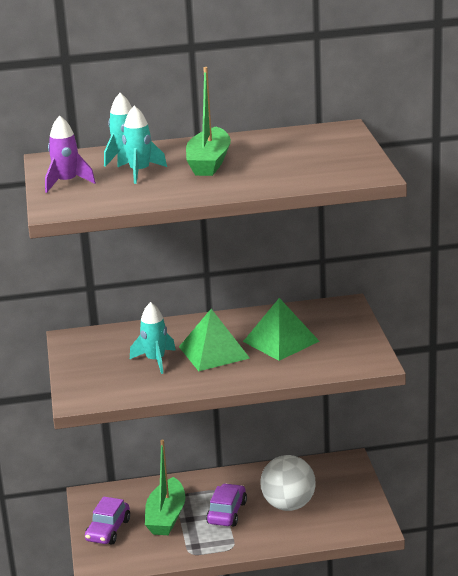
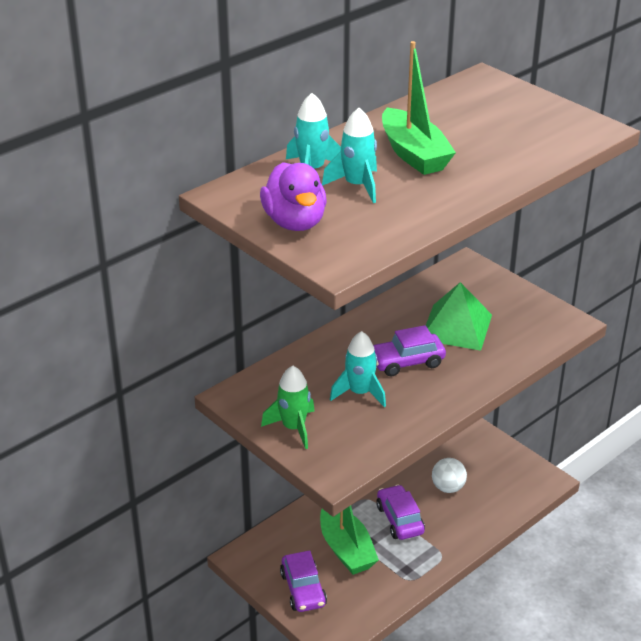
camera: 35 degrees left, 10 degrees up
(67, 182) = (295, 222): purple rocket -> purple duck
(84, 367) = (293, 428): none -> green rocket
(214, 352) = (407, 362): green pyramid -> purple car
(288, 505) = (448, 487): white ball -> white ball, size x0.59

